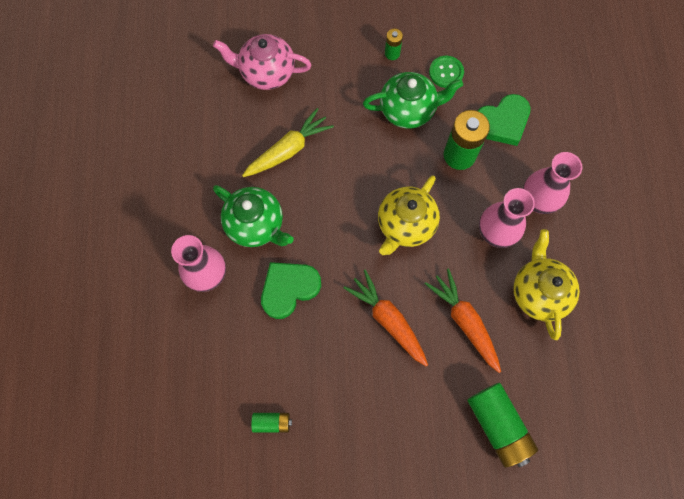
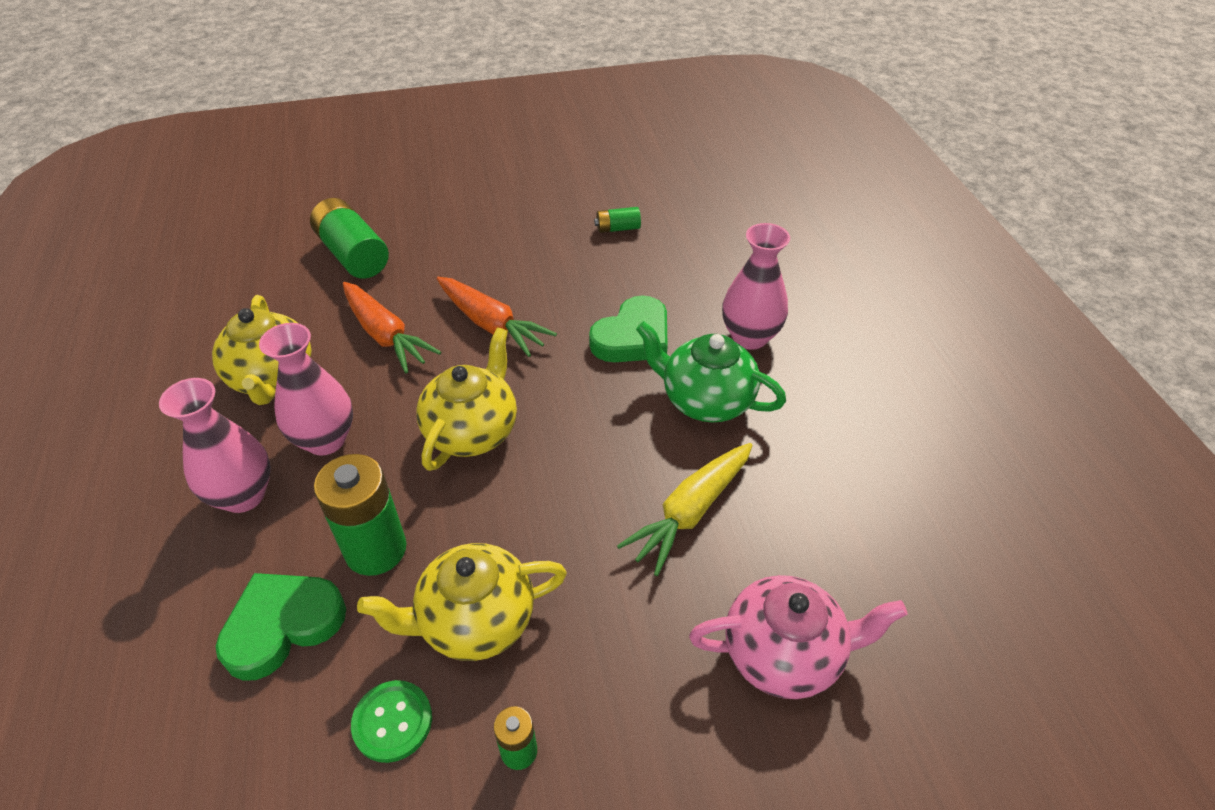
camera: 170 degrees right, 25 degrees down
(408, 110) = (474, 621): green teapot -> yellow teapot

